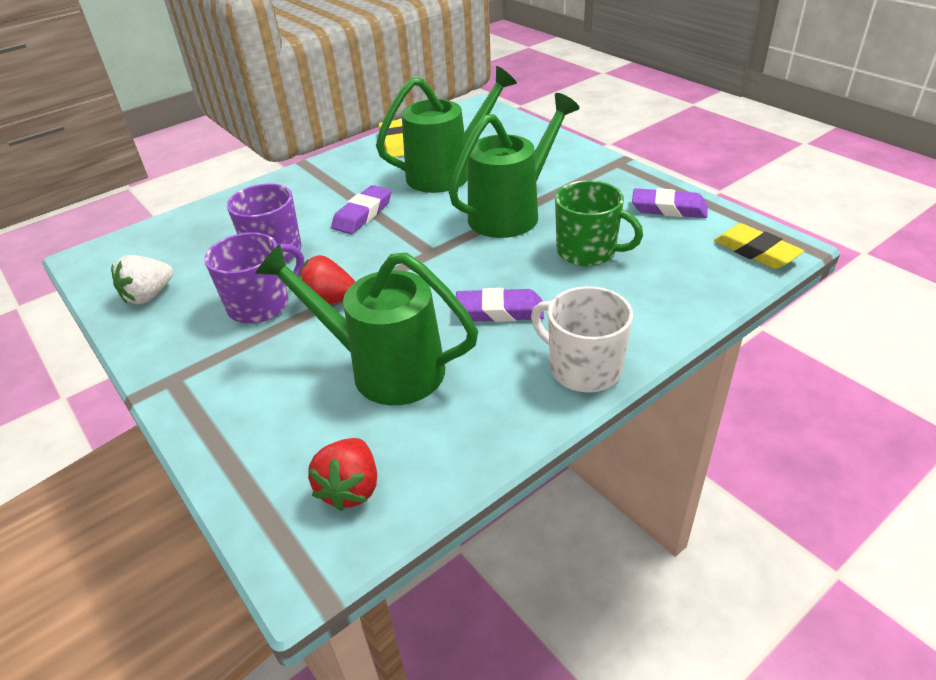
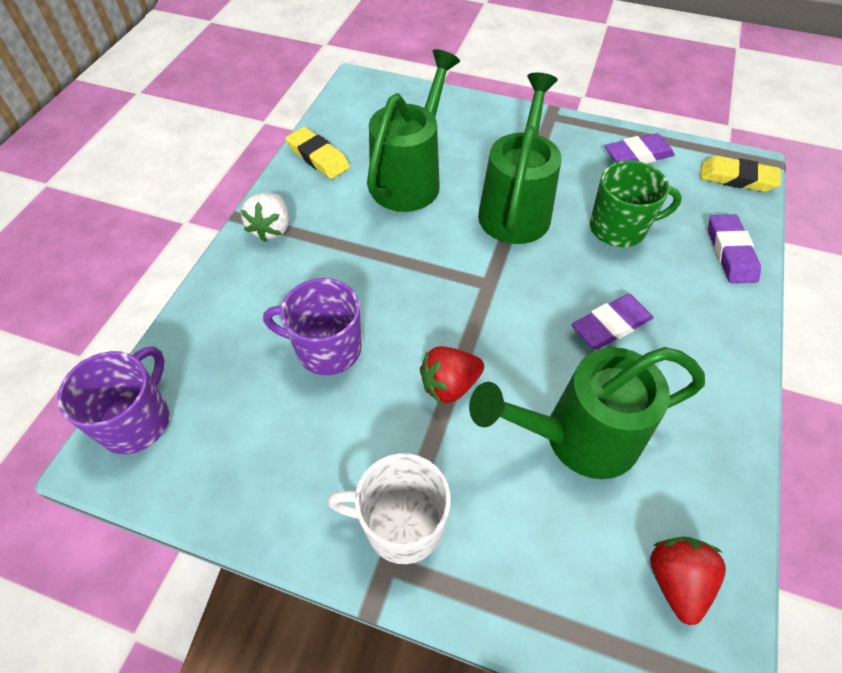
camera: 35 degrees left, 15 degrees up
(149, 295) = (245, 472): white strawberry -> white strawberry (271, 229)
(260, 305) = (386, 423): purple mug -> purple mug (136, 421)
(350, 489) = (676, 581): red strawberry -> red strawberry turned 150 degrees counterclockwise
(362, 214) = (376, 263): purple eraser -> purple eraser (730, 252)
(583, 368) = (727, 355): white mug -> white mug (401, 524)

